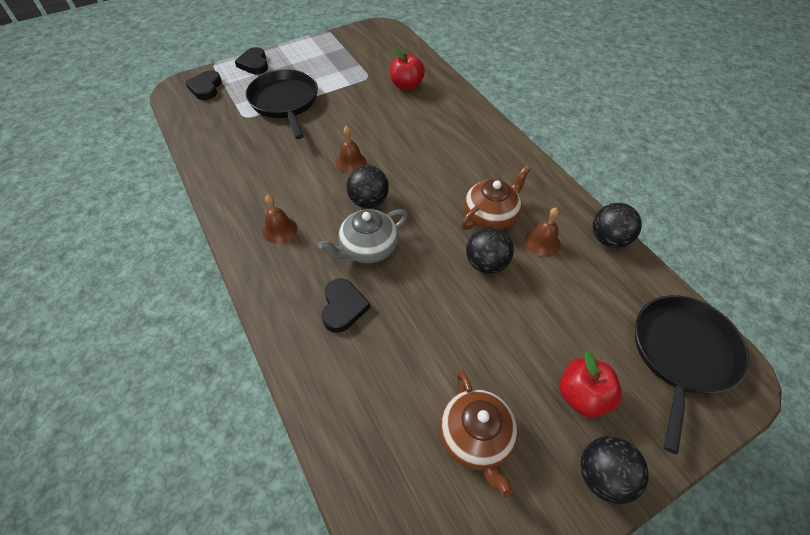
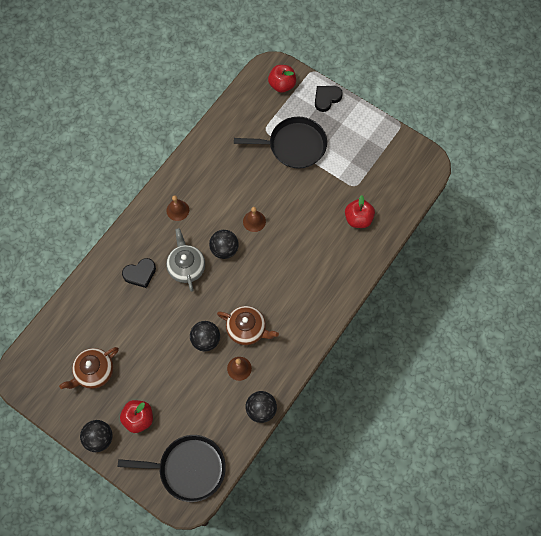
camera: 65 degrees right, 15 degrees up
(206, 88) = (282, 85): black heart -> red apple
(285, 102) = (294, 145): black pan -> black pan turned 45 degrees clockwise
(368, 248) = (186, 267): grey teapot -> grey teapot turned 45 degrees clockwise

